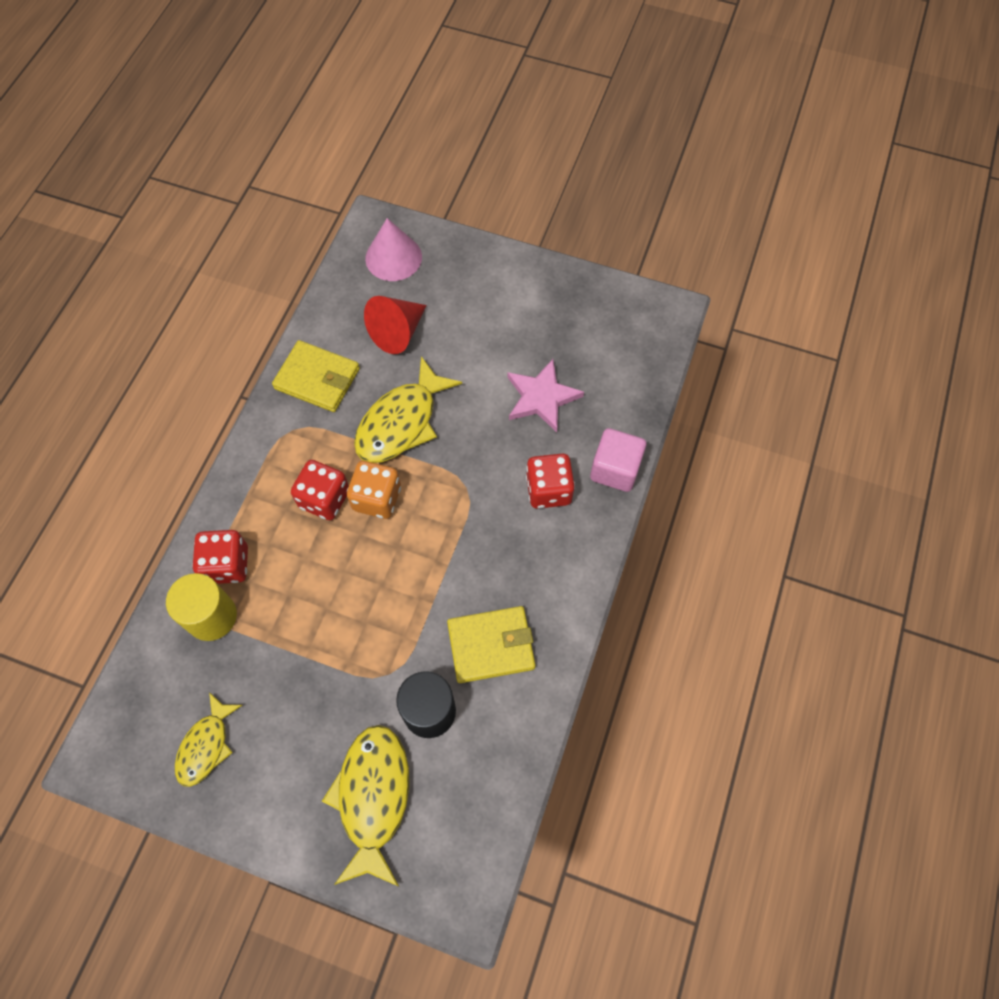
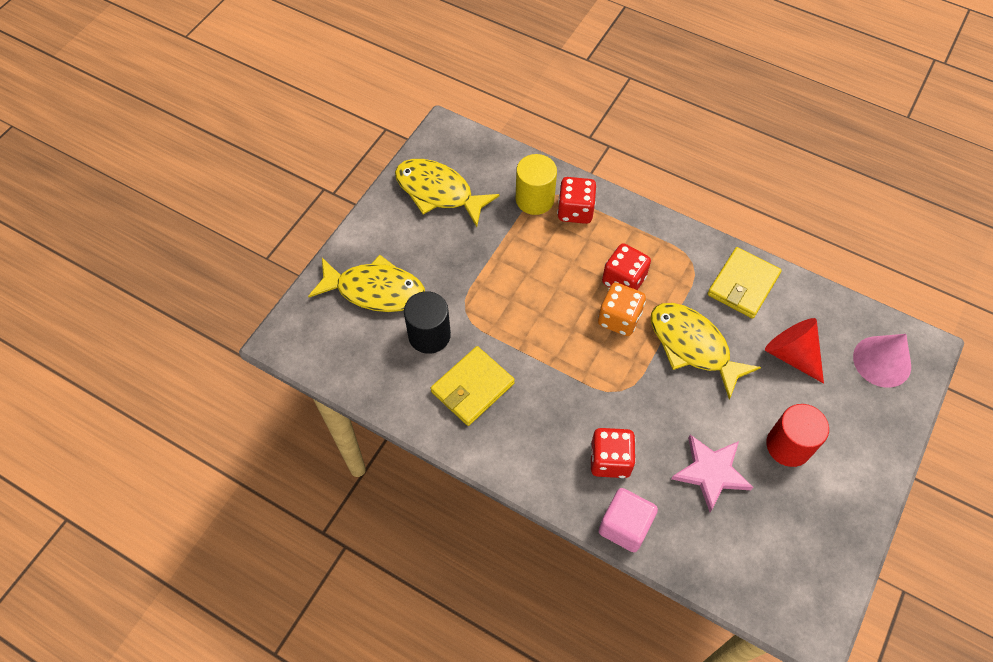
camera: 100 degrees right, 5 degrees down
(206, 746) = (438, 192): yellow fish -> yellow fish, size x1.62
(491, 645) = (472, 388): yellow wallet -> yellow wallet turned 45 degrees clockwise
(499, 333) = (788, 446): none -> red cylinder

